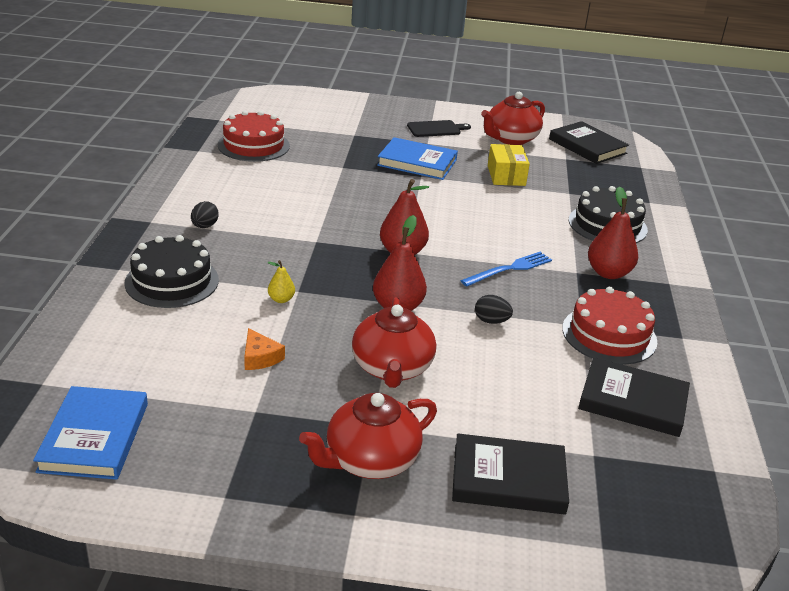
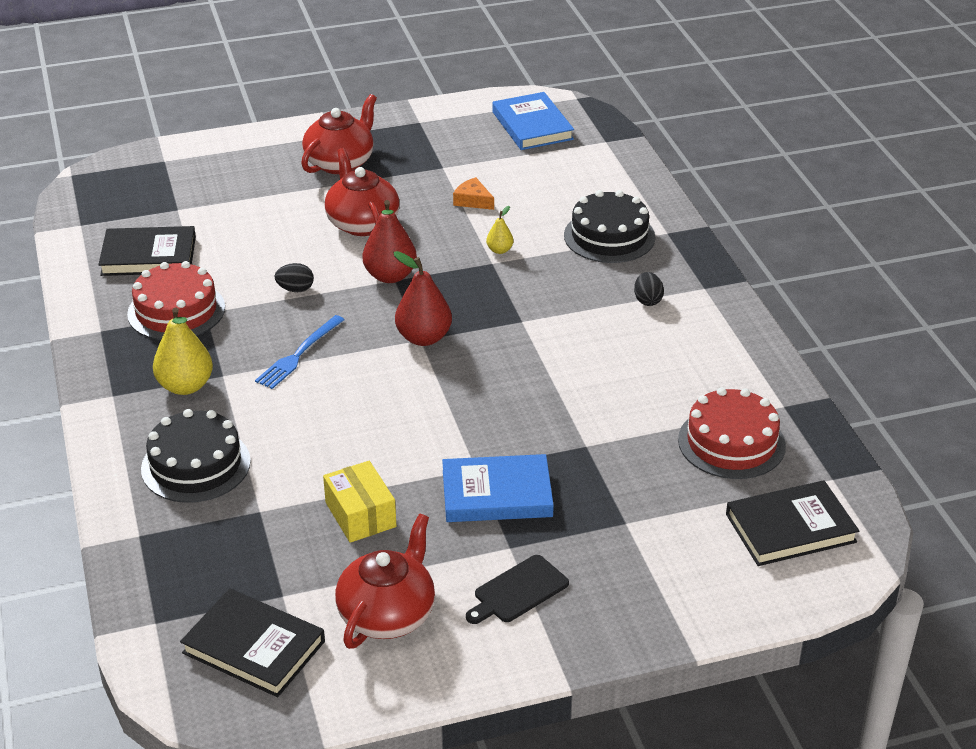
camera: 160 degrees right, 5 degrees up
(508, 479) = (238, 178): black book -> black book (790, 528)
(608, 273) = (185, 386): red pear -> yellow pear

